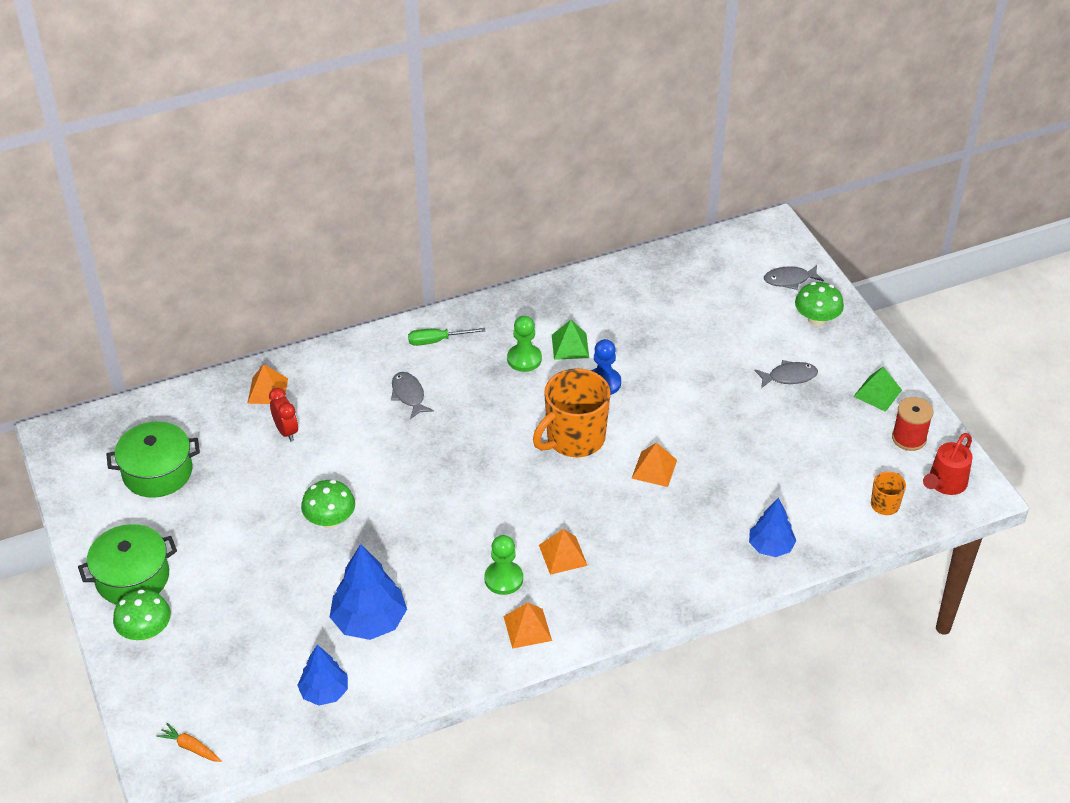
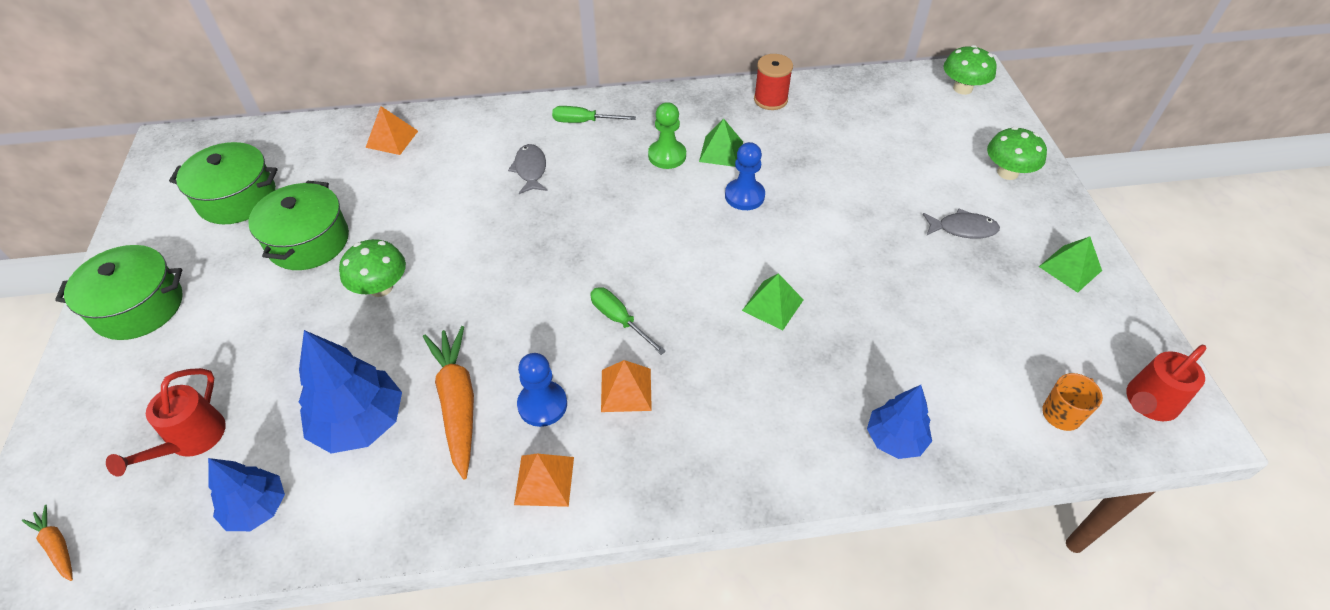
camera: 15 degrees right, 5 degrees up
(146, 631) = (109, 375): green mushroom -> green mushroom (962, 88)
(244, 661) = (191, 441): none -> red watering can
(245, 496) = (308, 241): none -> green pot
(286, 431) = (387, 182): red clock -> none
(438, 592) = (457, 404): none -> orange carrot
(503, 579) = (542, 405): green pawn -> blue pawn
(537, 505) = (619, 320): none -> green screwdriver
(574, 439) = (690, 251): orange mug -> none
(654, 469) = (773, 305): orange pyramid -> green pyramid
(789, 280) = (983, 127): grey fish -> none
(909, 438) = (1104, 332): red spool -> red spool (770, 99)

